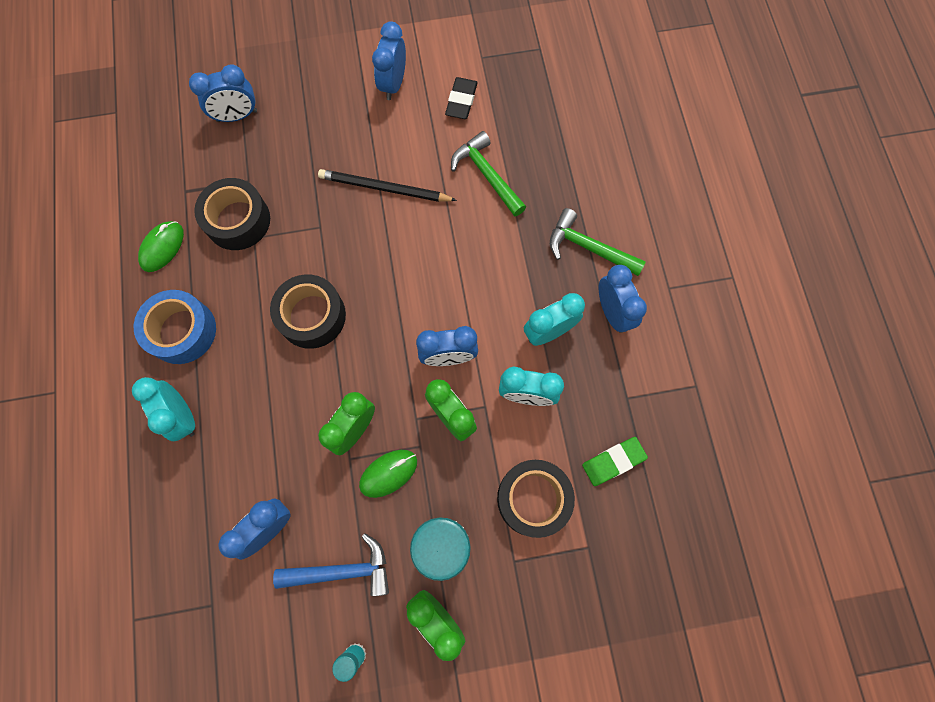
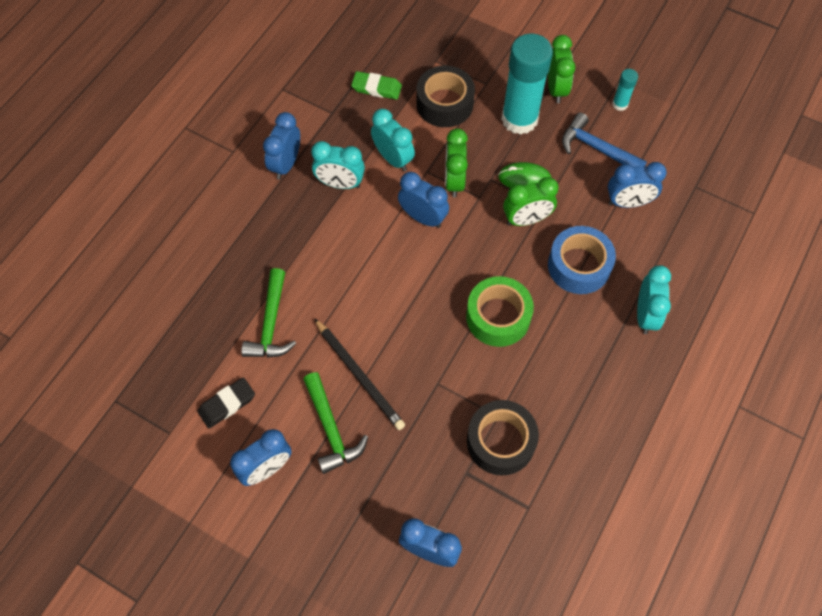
camera: 140 degrees left, 10 degrees down
(162, 247) = (581, 466): green mouse -> none
(182, 331) = (608, 380): blue tape -> blue tape (579, 266)
(312, 316) = (498, 317): black tape -> green tape
(588, 247) = (256, 215): green hammer -> green hammer (331, 430)

